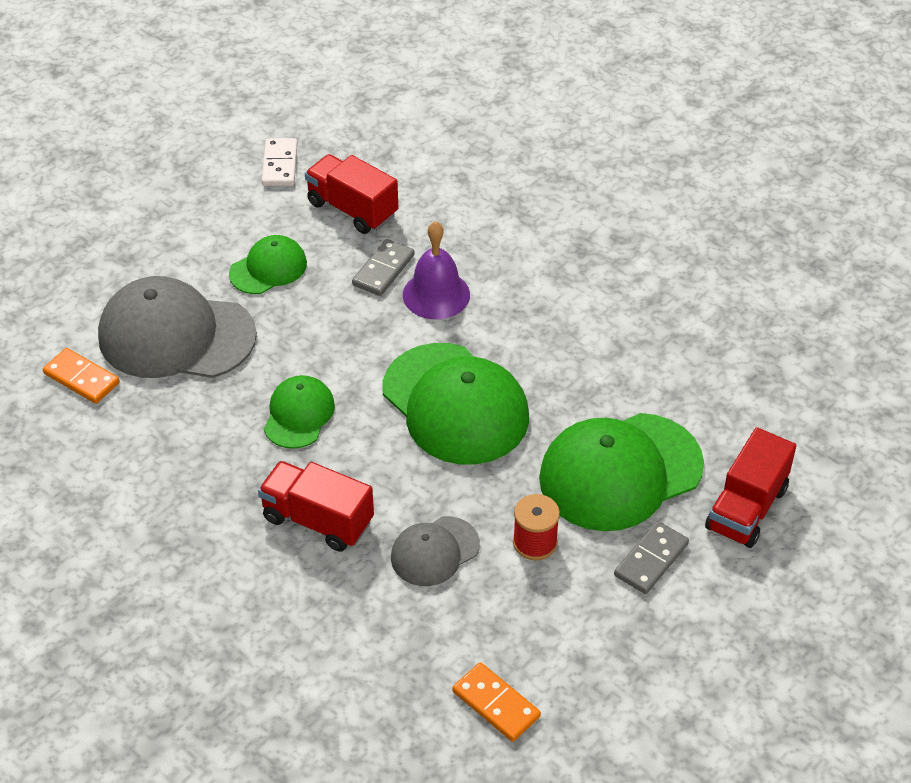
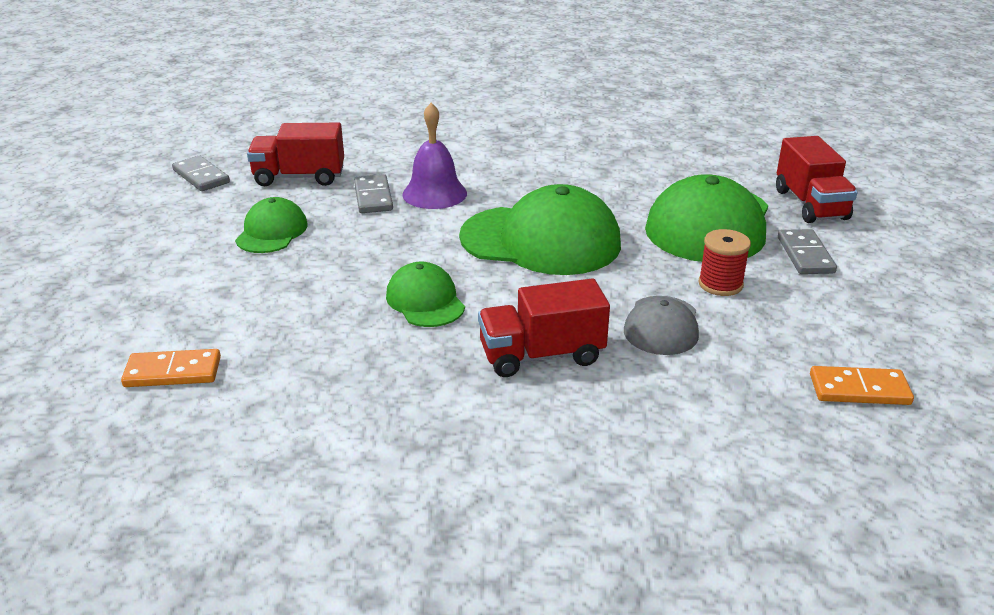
camera: 40 degrees left, 15 degrees down
(176, 336) = (238, 303): grey cap -> none
(280, 165) = (201, 176): white domino -> grey domino

